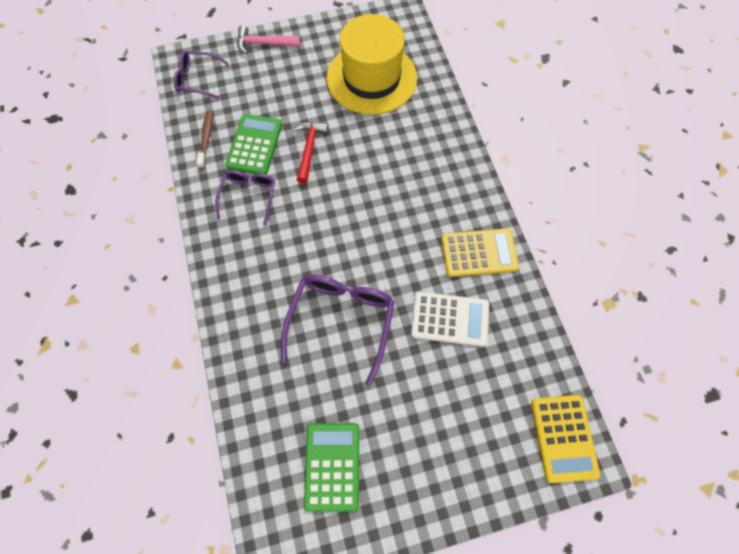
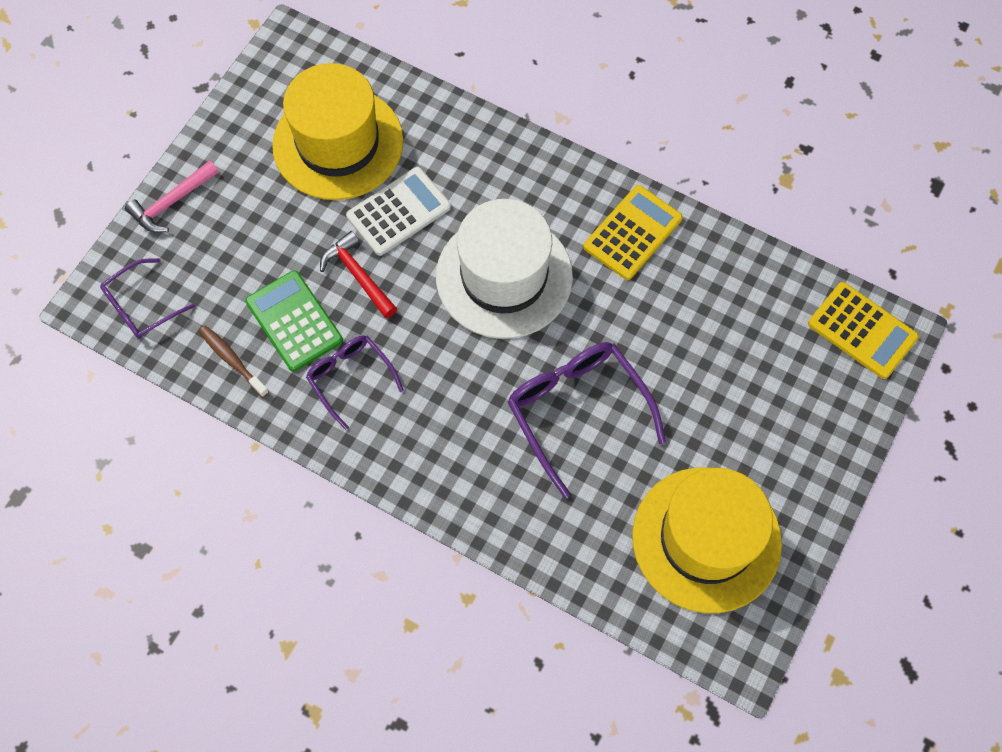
camera: 45 degrees left, 0 degrees up
(332, 466) = (706, 539): green calculator -> yellow hat
(381, 214) = (504, 276): none -> white hat
(450, 319) = (670, 318): white calculator -> white calculator (398, 212)

